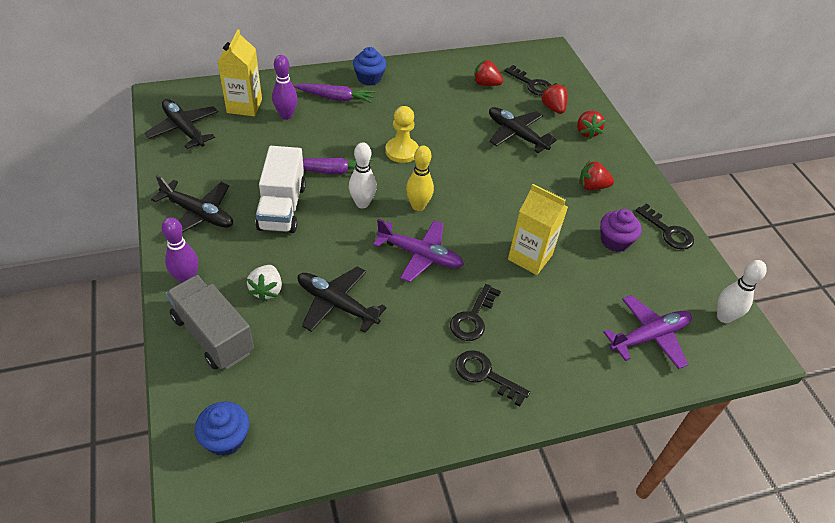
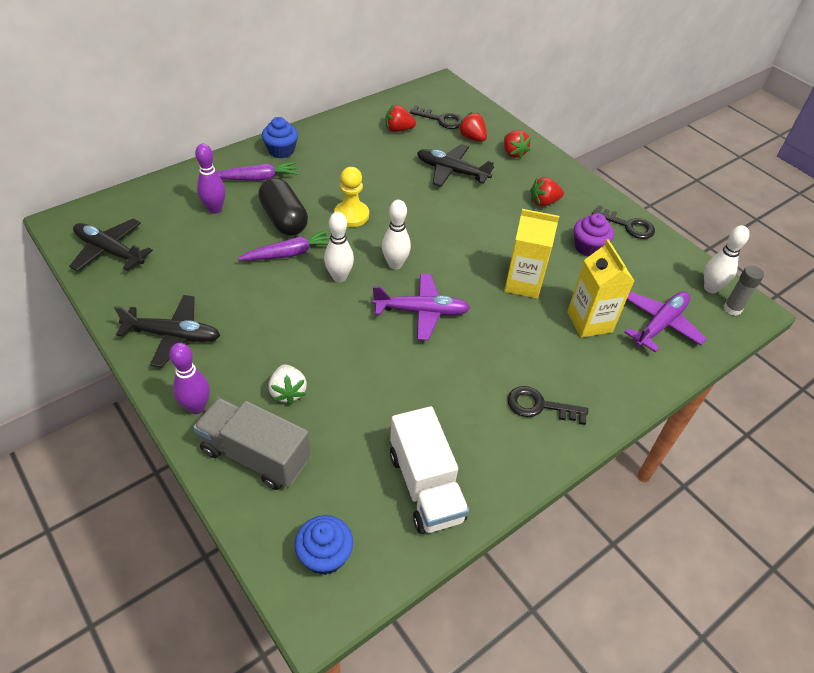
camera: 20 degrees left, 0 degrees up
(244, 106) = (164, 210): yellow carton -> yellow carton (589, 322)
(282, 207) = (259, 303): white truck -> white truck (425, 486)
(337, 304) = (366, 384): black plane -> none
(340, 139) = (284, 219): none -> black capsule
(418, 206) = (395, 264): yellow bowling pin -> white bowling pin
(473, 318) = (501, 356): black key -> none
(736, 344) = (732, 309): none -> grey glue stick

